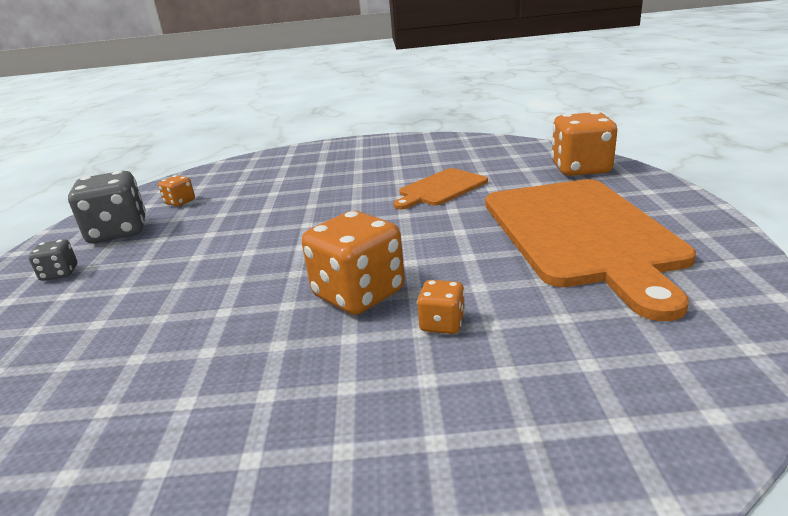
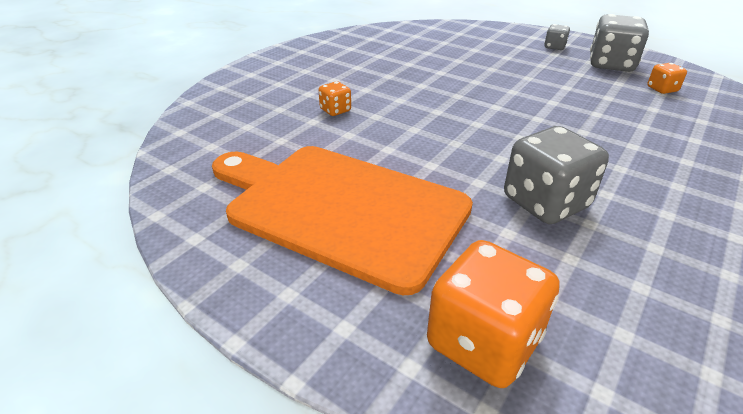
camera: 125 degrees right, 10 degrees up
(358, 294) = (401, 102): orange dice -> none
(440, 188) = (545, 202): orange cutting board -> grey dice

